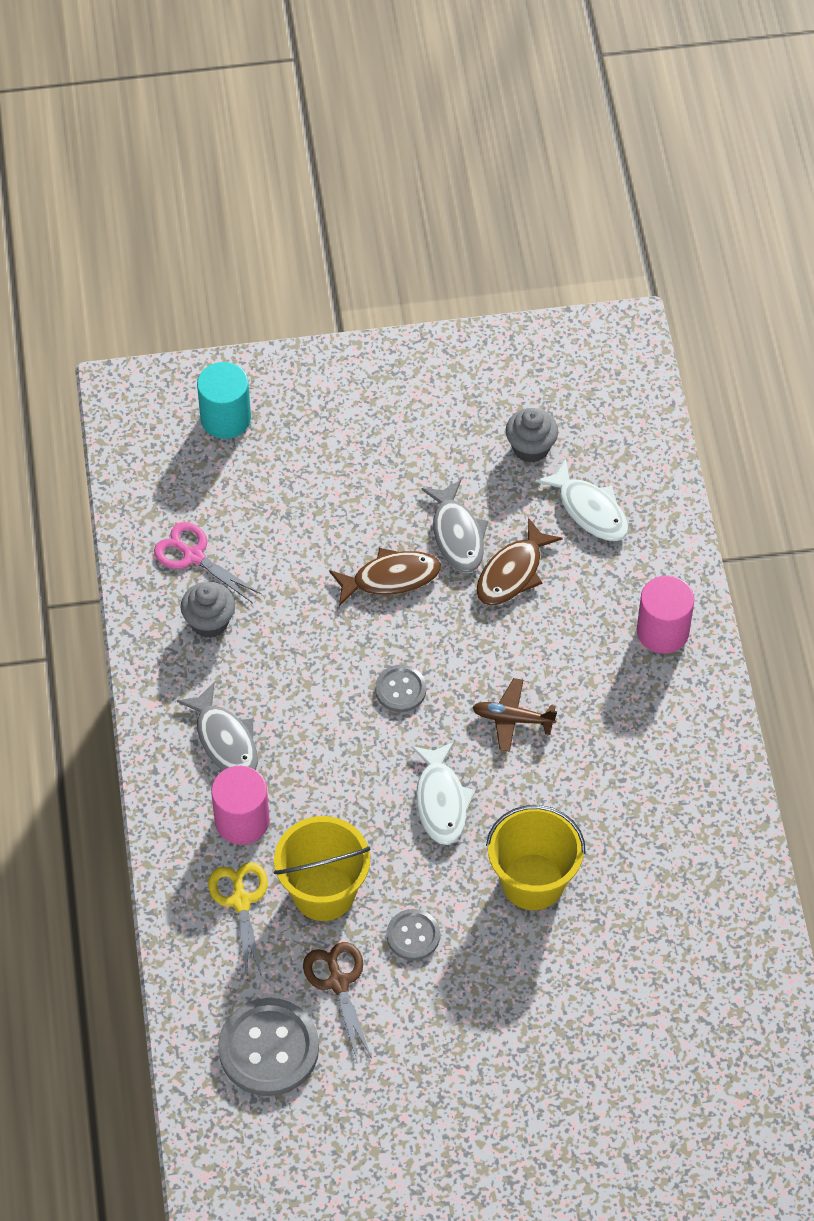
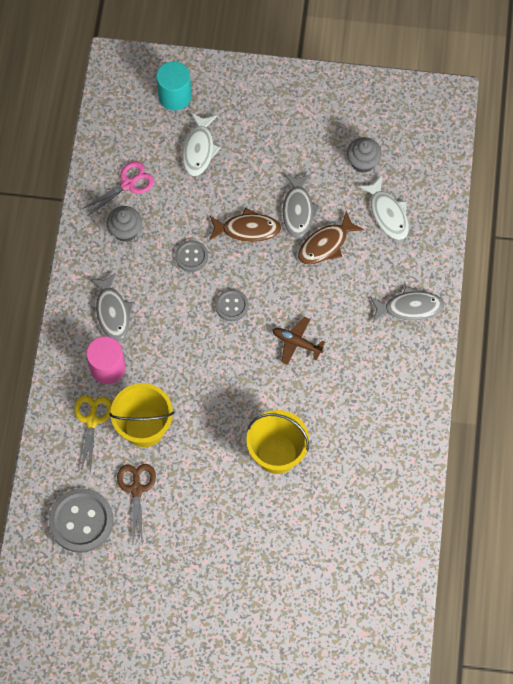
camera: 15 degrees right, 10 degrees up
(193, 556) = (128, 184): pink scissors -> pink scissors turned 90 degrees clockwise
(413, 935) = (191, 470): grey button -> grey button (191, 256)
(441, 801) = (235, 386): white fish -> white fish (199, 149)
(662, 631) = (410, 307): pink cylinder -> grey fish

